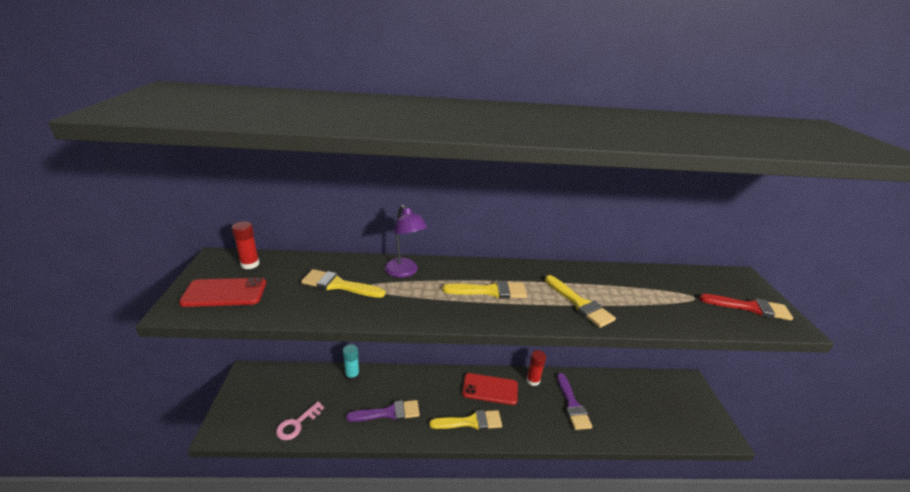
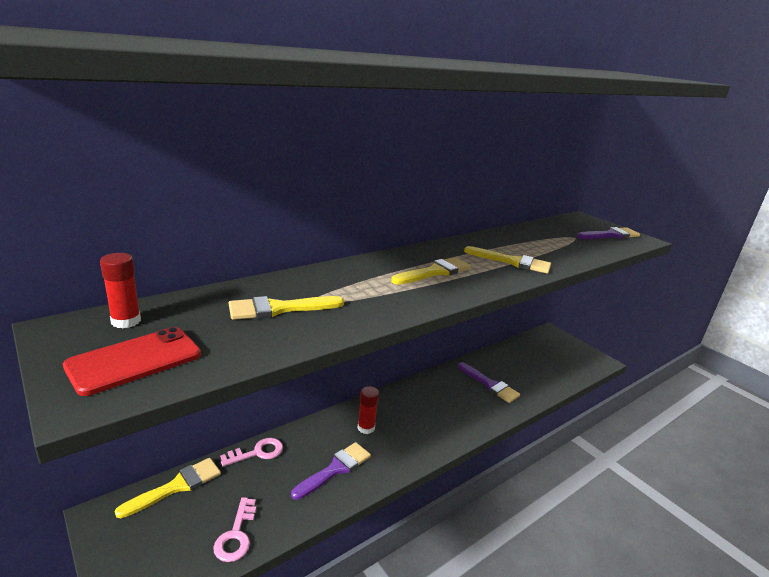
camera: 35 degrees left, 5 degrees down
(352, 375) = (257, 452): turquoise glue stick -> pink key
(404, 272) = (334, 278): purple lamp -> none
(470, 422) = (422, 438): yellow brush -> yellow brush (177, 486)
(490, 389) = (413, 402): red phone -> none
(533, 380) = (442, 378): red glue stick -> red glue stick (366, 427)
(749, 307) = (610, 235): red brush -> purple brush

